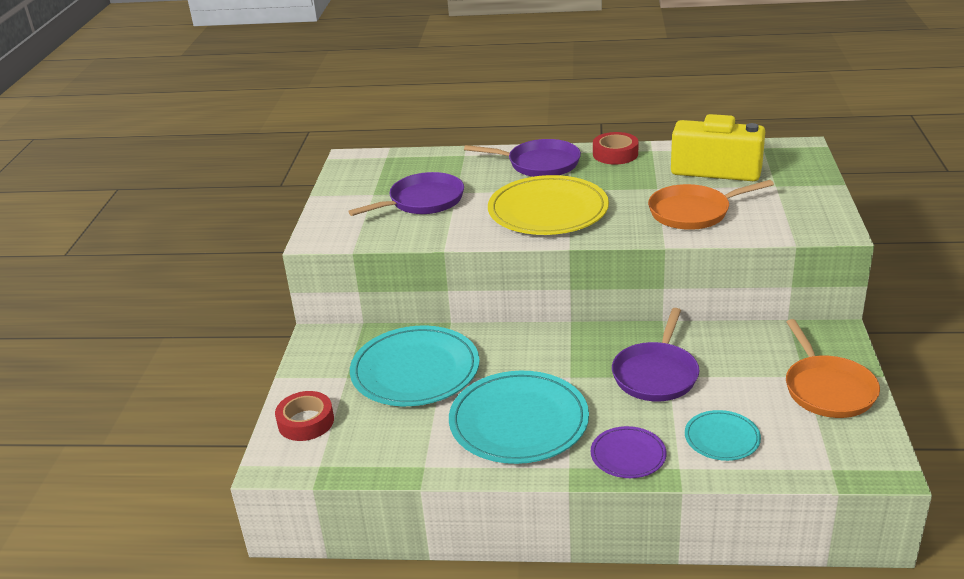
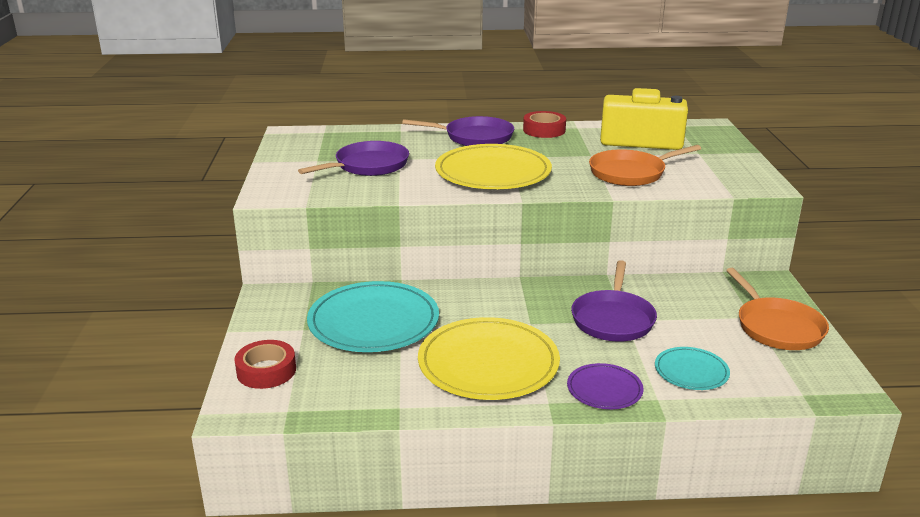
camera: 10 degrees left, 5 degrees down
(519, 421) = (488, 363): turquoise plate -> yellow plate

